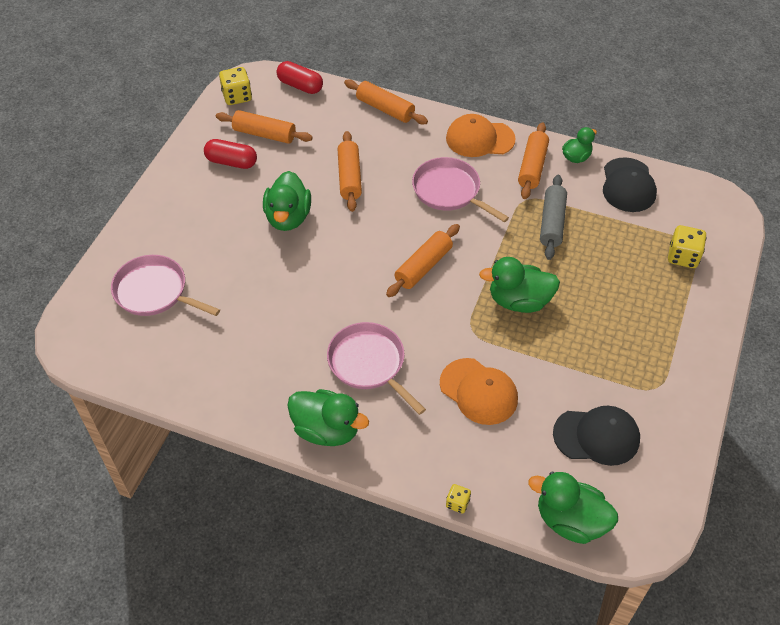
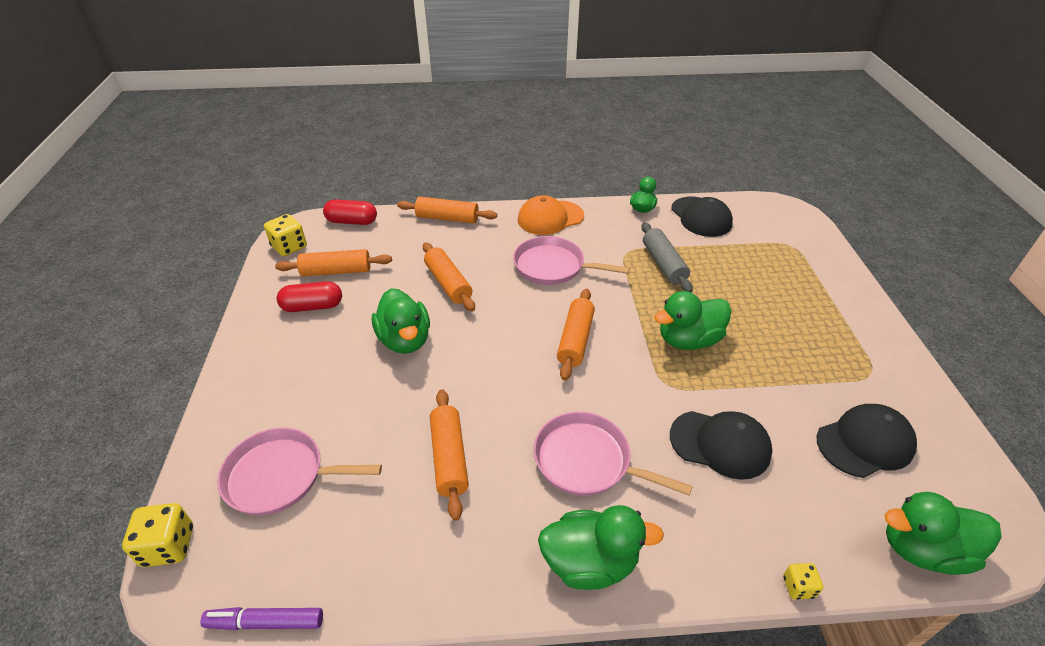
camera: 25 degrees left, 10 degrees down
(111, 380) = (265, 622): none -> purple marker
(478, 391) = (720, 444): orange cap -> black cap
(532, 167) = (612, 226): orange rolling pin -> orange rolling pin (449, 458)
(683, 257) = (790, 256): yellow dice -> yellow dice (168, 546)

